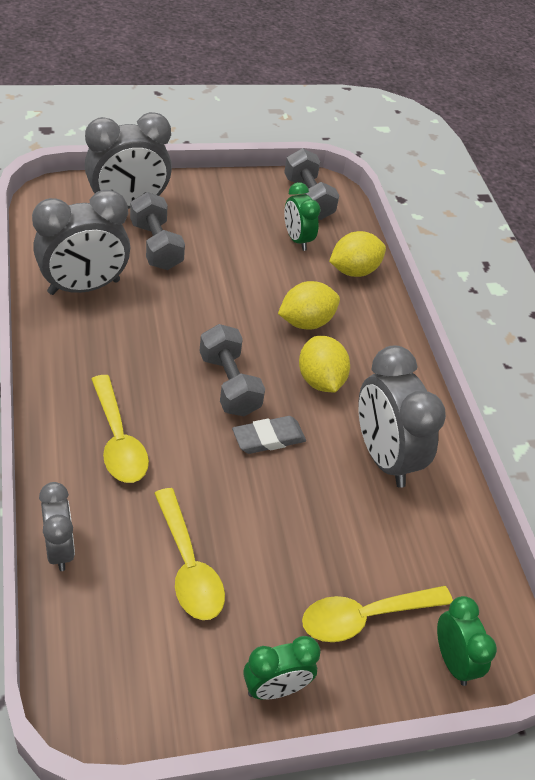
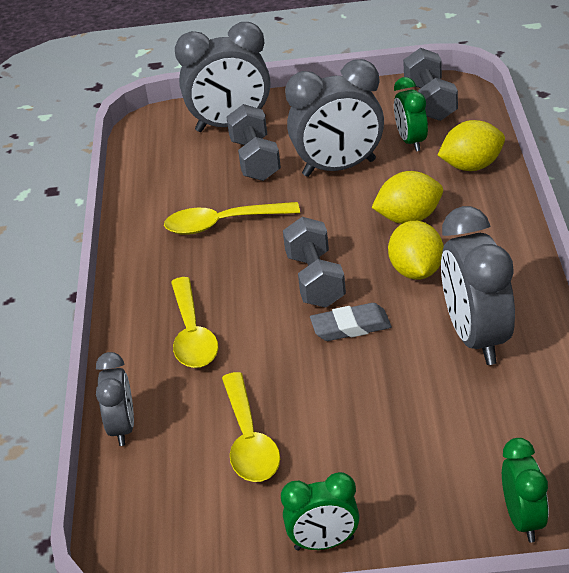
camera: 20 degrees right, 10 degrees down
(84, 287) = (175, 202): grey clock -> grey clock (339, 168)
(365, 617) = (431, 482): yellow spoon -> yellow spoon (222, 224)

